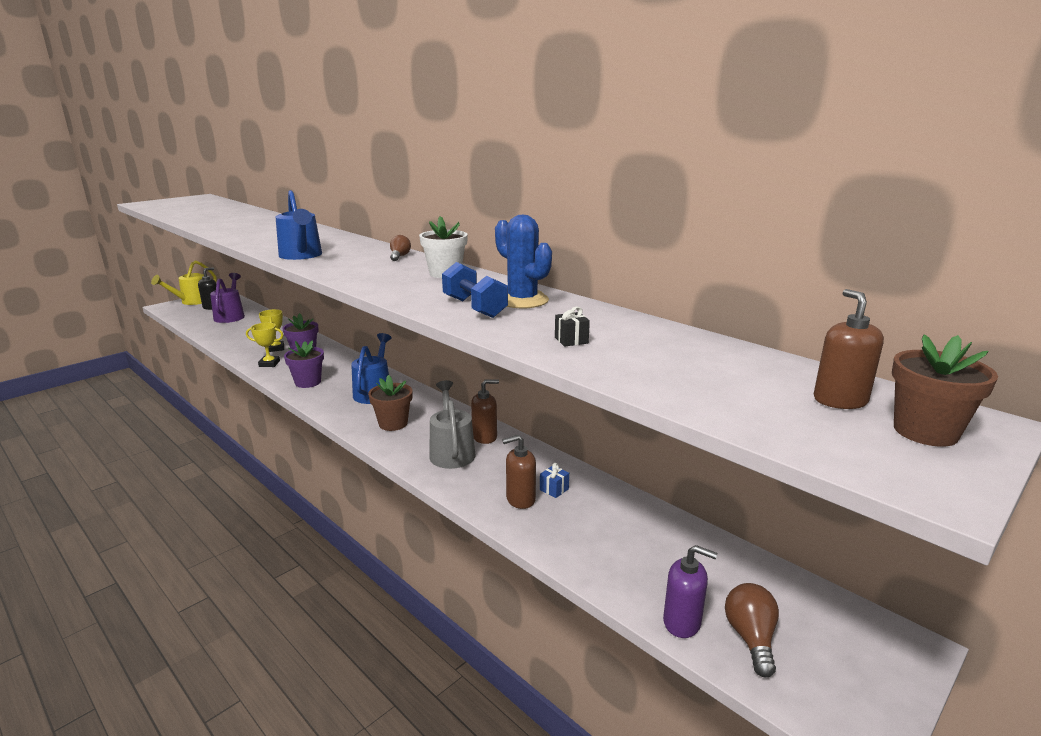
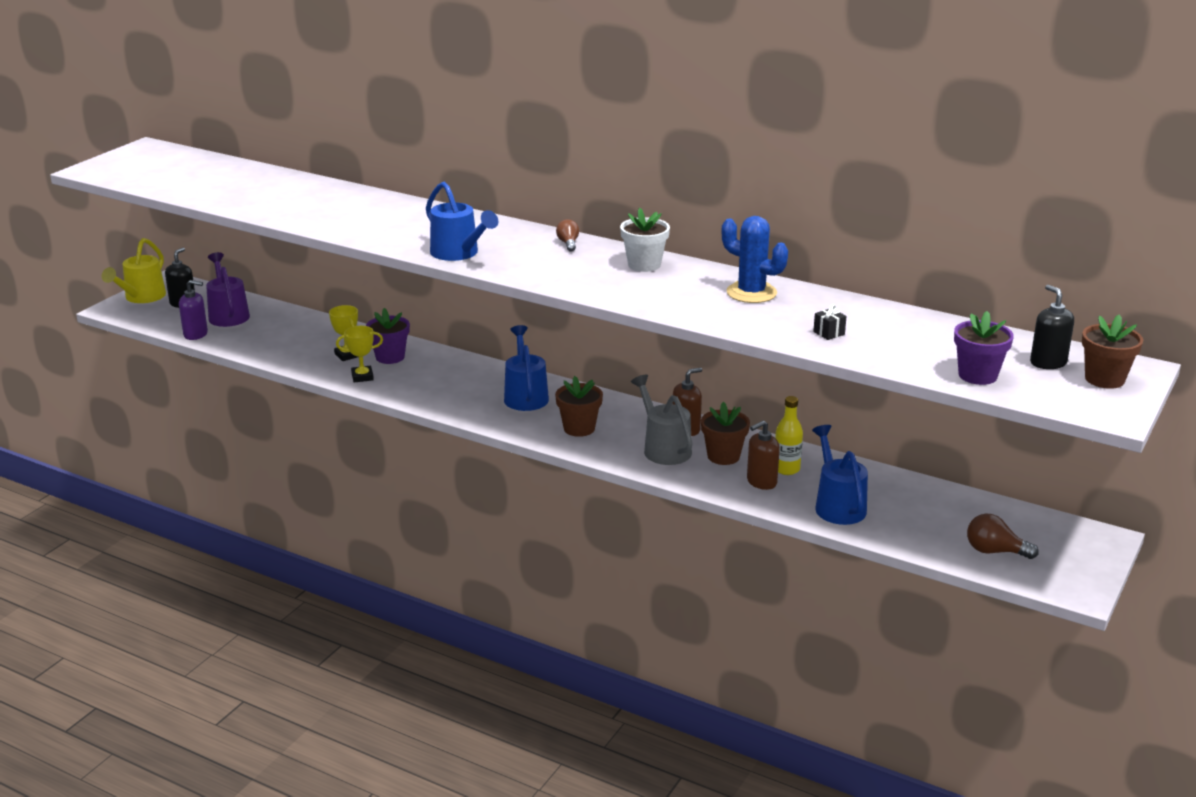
camera: 15 degrees left, 5 degrees up
(308, 382) = (436, 394): purple flower pot -> purple flower pot (977, 375)
(474, 307) = (716, 307): blue dumbbell -> none
(501, 467) = (723, 456): none -> brown flower pot
(554, 489) = (786, 469): blue gift -> yellow bottle
(585, 539) = (837, 505): none -> blue watering can
(682, 622) = (942, 550): purple soap dispenser -> purple soap dispenser (196, 334)
(751, 638) = (994, 551): brown light bulb -> brown light bulb turned 60 degrees counterclockwise
(840, 400) = (1048, 363): brown soap dispenser -> black soap dispenser

